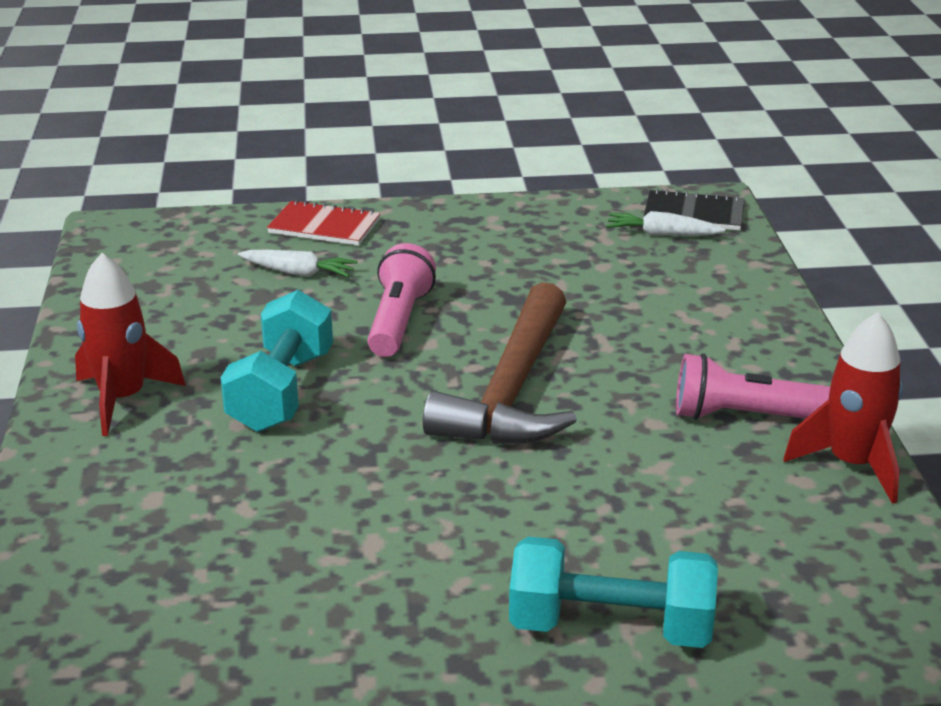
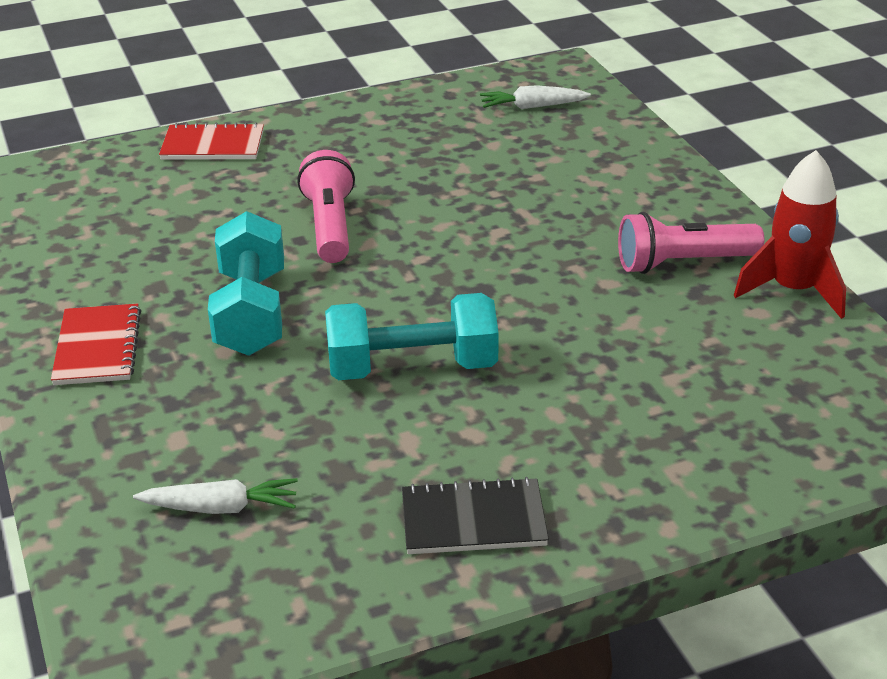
camera: 15 degrees left, 5 degrees up
(123, 399) = (97, 347): red rocket -> red notebook
(298, 273) = (210, 194): white carrot -> white carrot (220, 508)
(512, 390) = (467, 274): brown hammer -> none
(610, 628) = (658, 475): turquoise dumbbell -> turquoise dumbbell (412, 368)
(694, 214) = (551, 83): black notebook -> black notebook (473, 520)

